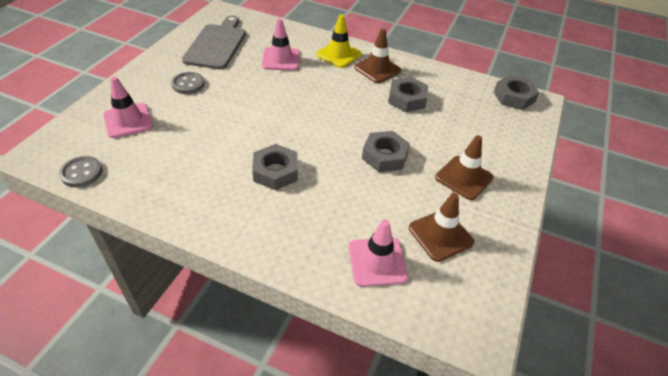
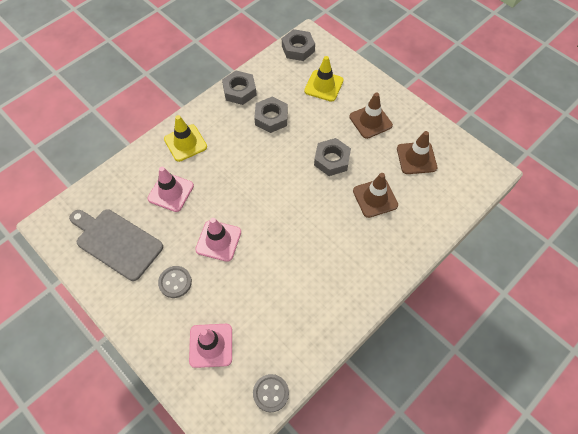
camera: 65 degrees left, 15 degrees up
(275, 172) = (322, 239): grey nut -> grey nut (239, 91)
(377, 69) = (221, 122): brown traffic cone -> brown traffic cone (375, 198)
(377, 262) = (427, 203): pink traffic cone -> pink traffic cone (218, 241)
(481, 127) = (324, 86): none -> yellow traffic cone

